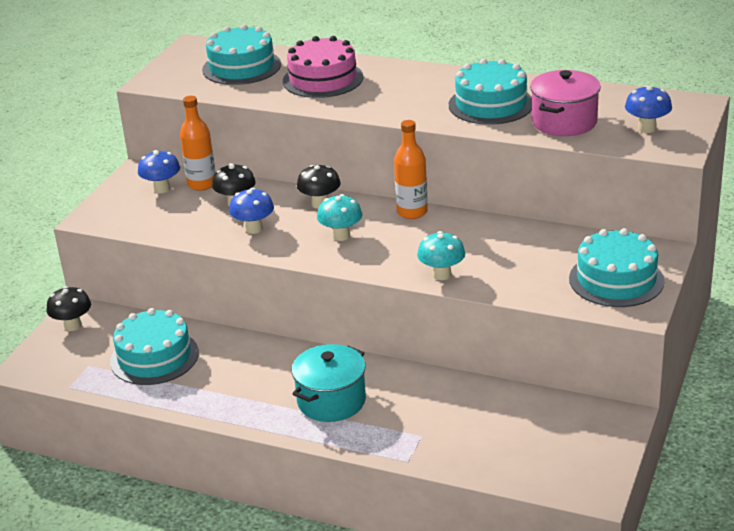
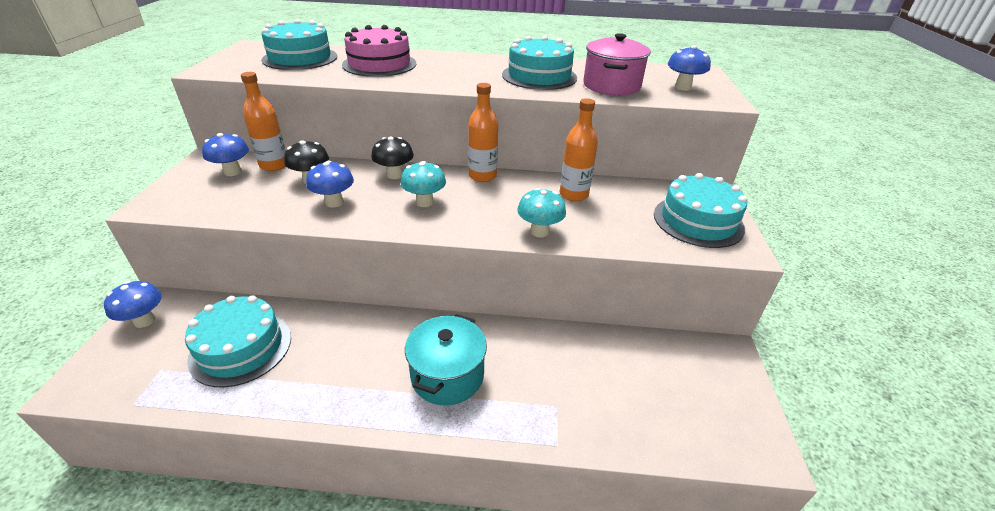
camera: 20 degrees left, 5 degrees up
(73, 325) = (144, 321): black mushroom -> blue mushroom
(500, 240) = (573, 194): none -> orange bottle

